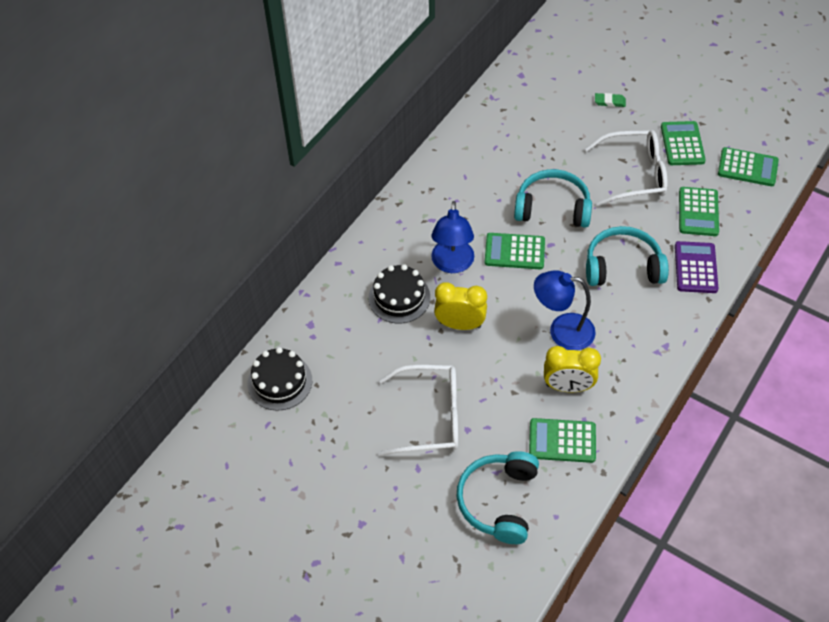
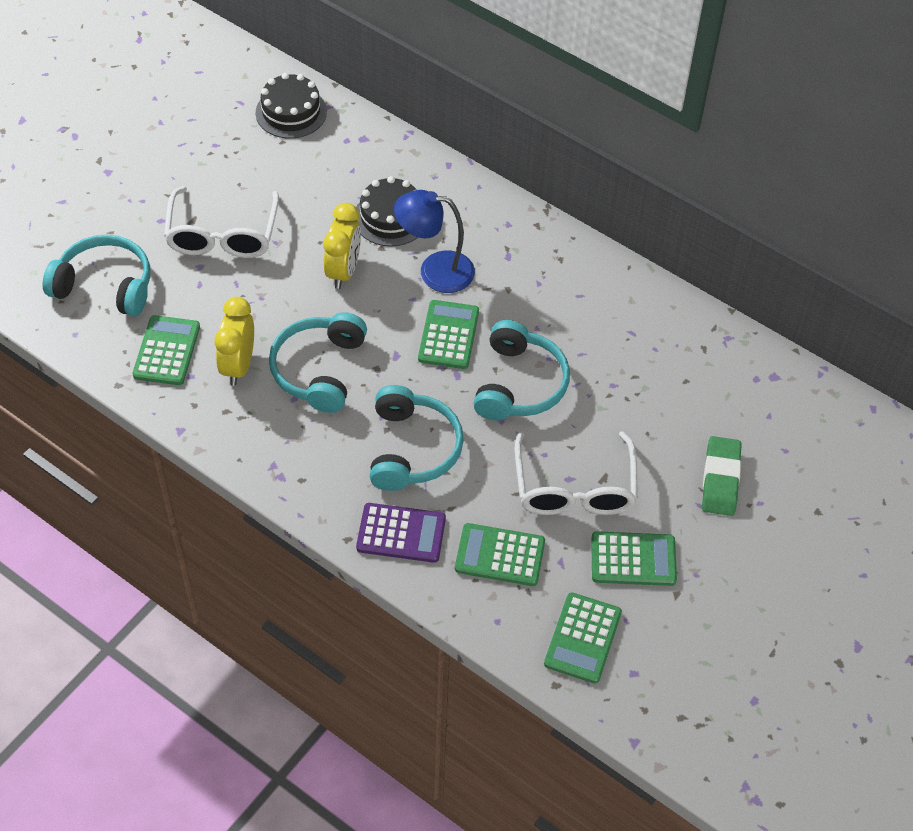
camera: 90 degrees right, 0 degrees up
(562, 331) = (319, 370): blue lamp -> turquoise headphones
(609, 102) = (720, 479): green eraser -> green eraser, size x1.74

